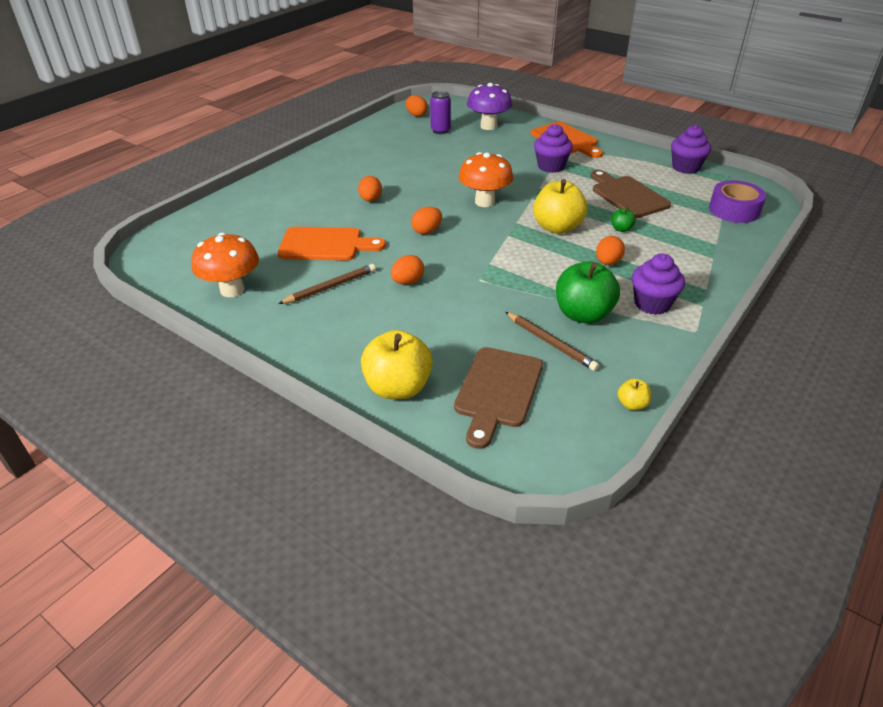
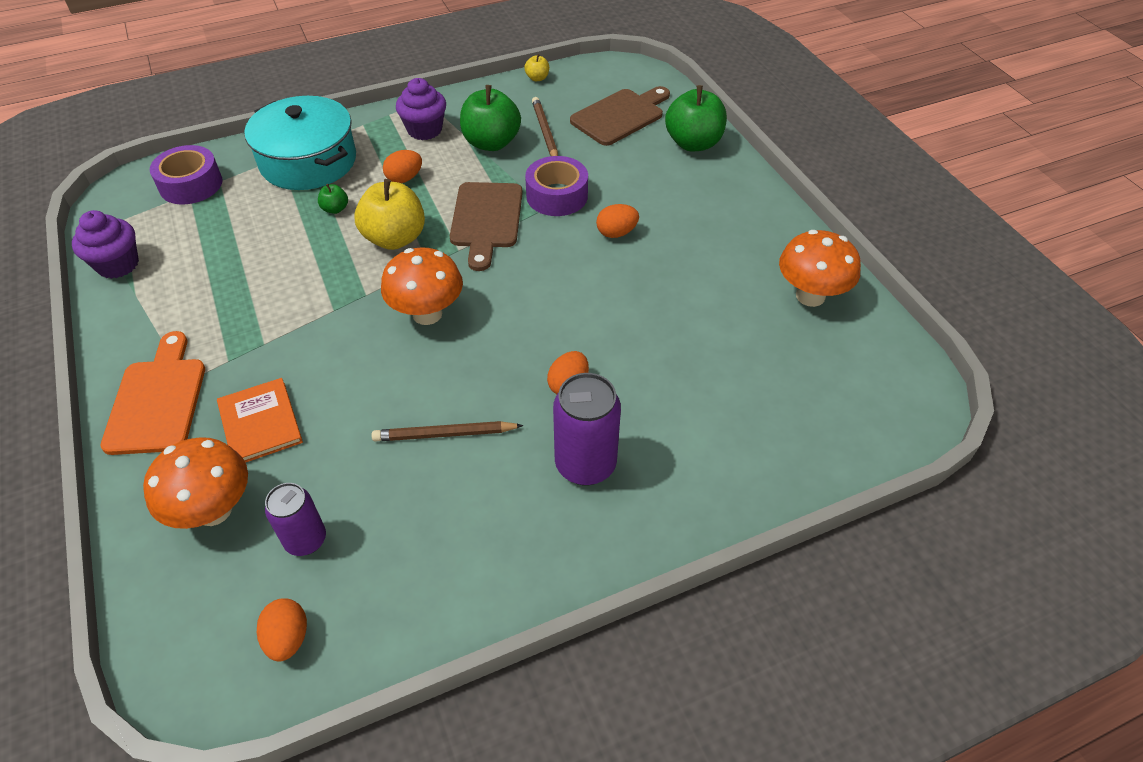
camera: 150 degrees left, 10 degrees up
(325, 245) = (676, 322): orange cutting board -> none
(331, 287) = (699, 257): brown pencil -> brown pencil (444, 434)
(337, 178) = (585, 464): none -> purple can
(398, 387) = (693, 143): yellow apple -> green apple
(427, 231) = (541, 294): orange egg -> none
(479, 291) = (557, 196): none -> purple tape
(488, 126) = (214, 510): purple mushroom -> orange mushroom
(509, 147) = (260, 423): none -> orange book
(551, 166) = (265, 345): purple cupcake -> none
(627, 195) = (257, 250): brown cutting board -> brown cutting board (486, 220)
(692, 249) = (308, 161): none -> turquoise pot

